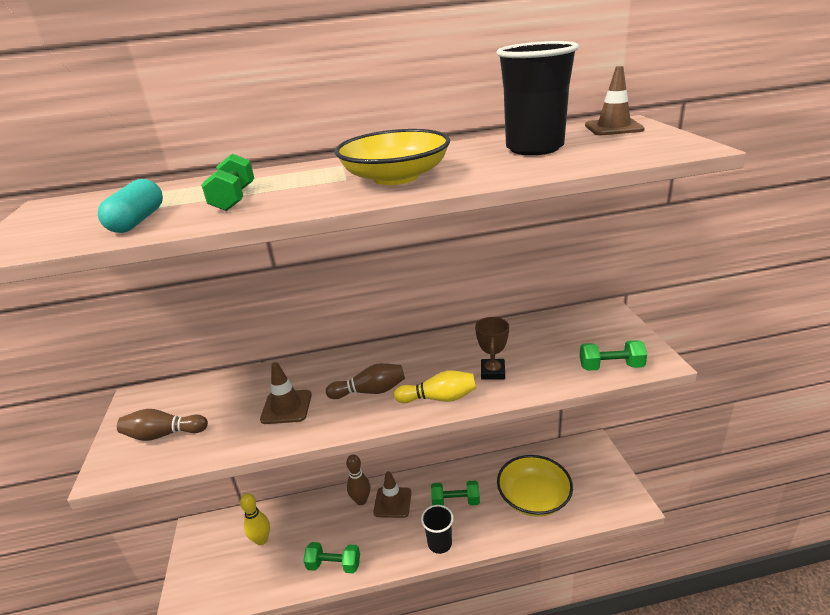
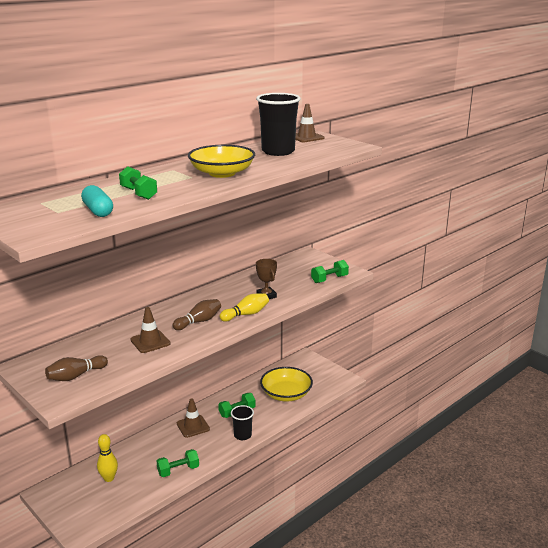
camera: 35 degrees left, 5 degrees down
(361, 500) = (168, 433): brown bowling pin -> none

